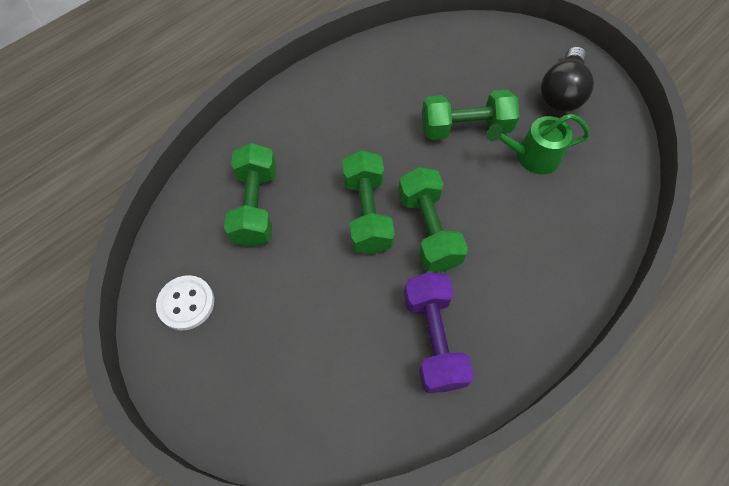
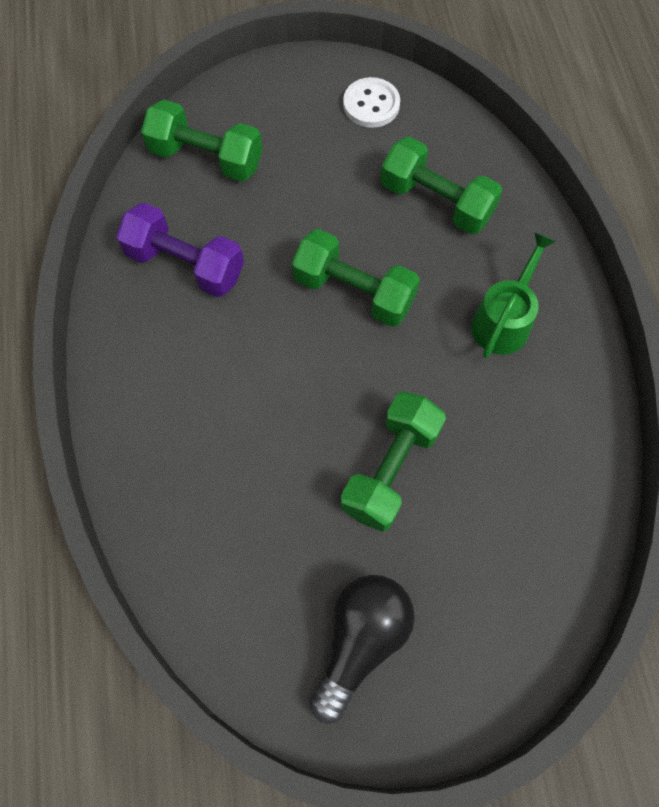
camera: 125 degrees right, 5 degrees up
(428, 230) = (291, 334): green dumbbell -> green dumbbell (206, 157)
(531, 156) = (297, 513): green watering can -> green watering can (504, 320)
(561, 93) = (361, 641): black light bulb -> black light bulb turned 60 degrees clockwise

